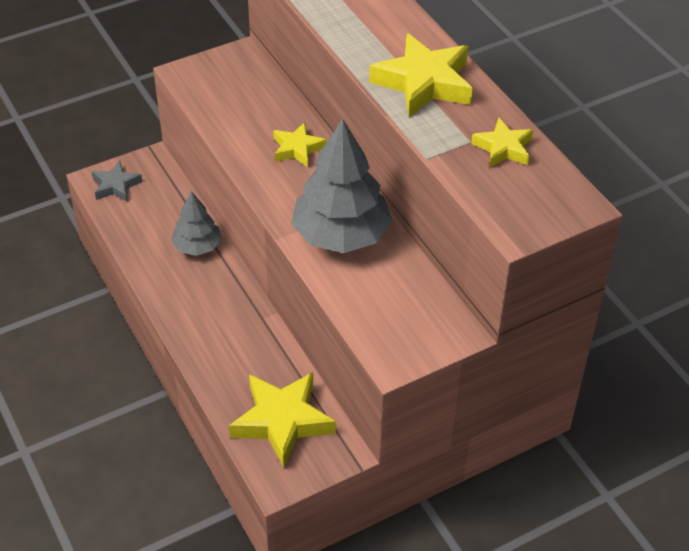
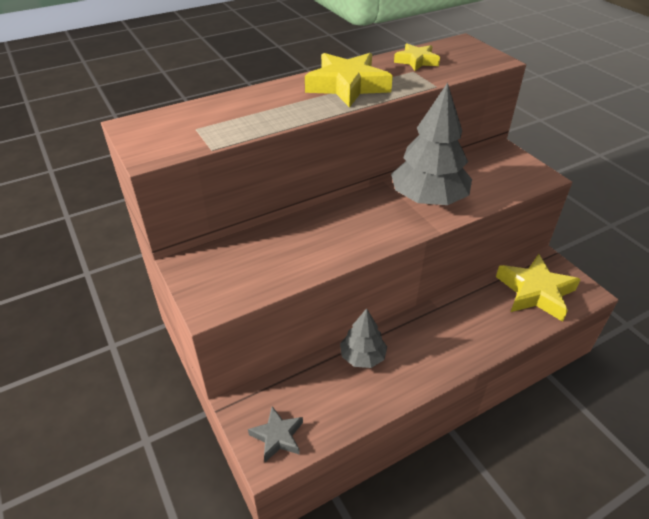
camera: 90 degrees left, 5 degrees down
(297, 149) = (328, 223): yellow star -> none

